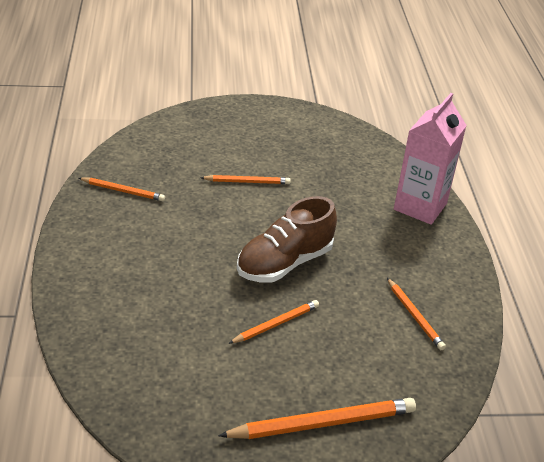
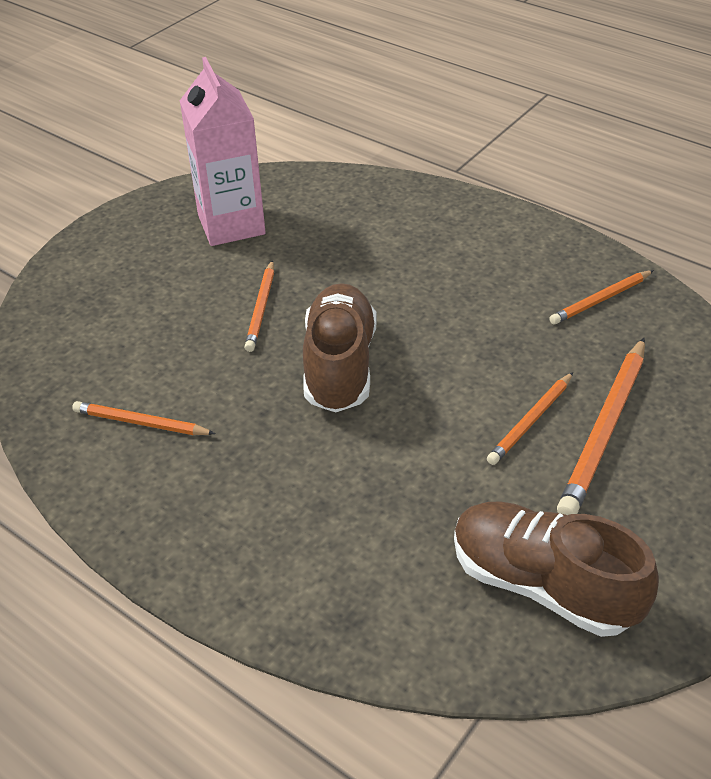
camera: 135 degrees right, 5 degrees up
(322, 423) = (122, 274): orange pencil -> orange pencil (604, 430)
(334, 148) = (542, 585): none -> brown shoe
(420, 206) = (300, 588): pink carton -> pink carton (231, 225)

